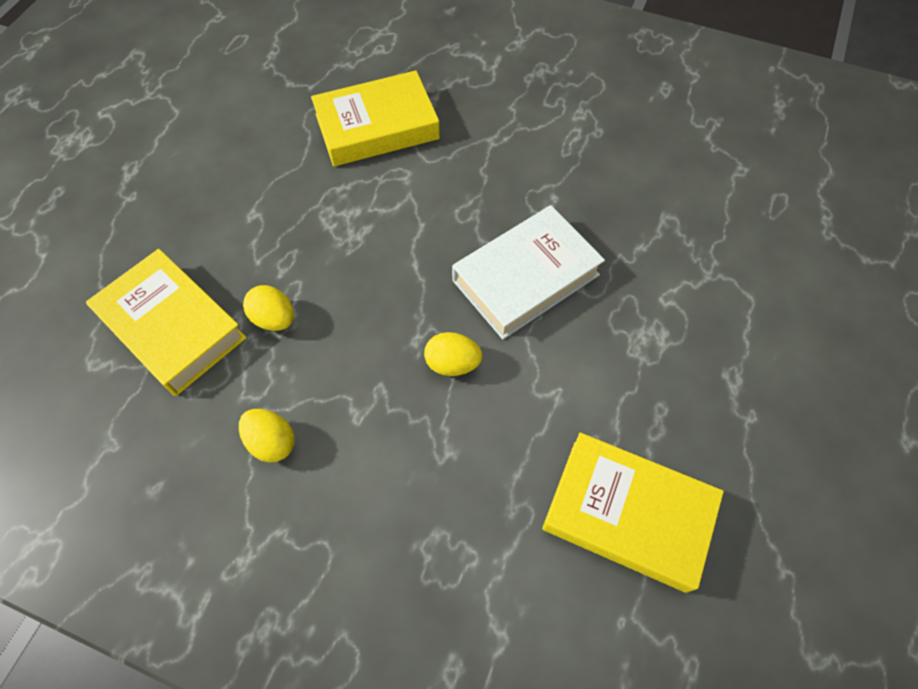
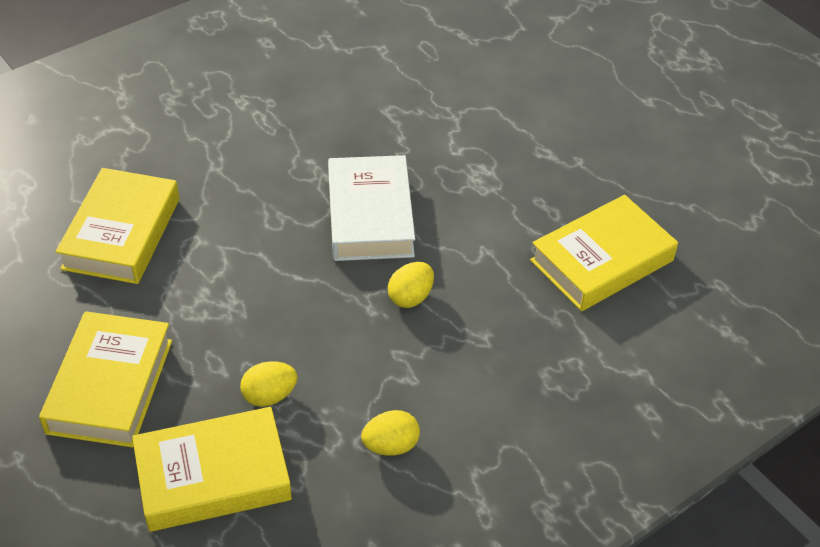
camera: 60 degrees left, 15 degrees down
(224, 210) = (110, 386): none -> yellow book

